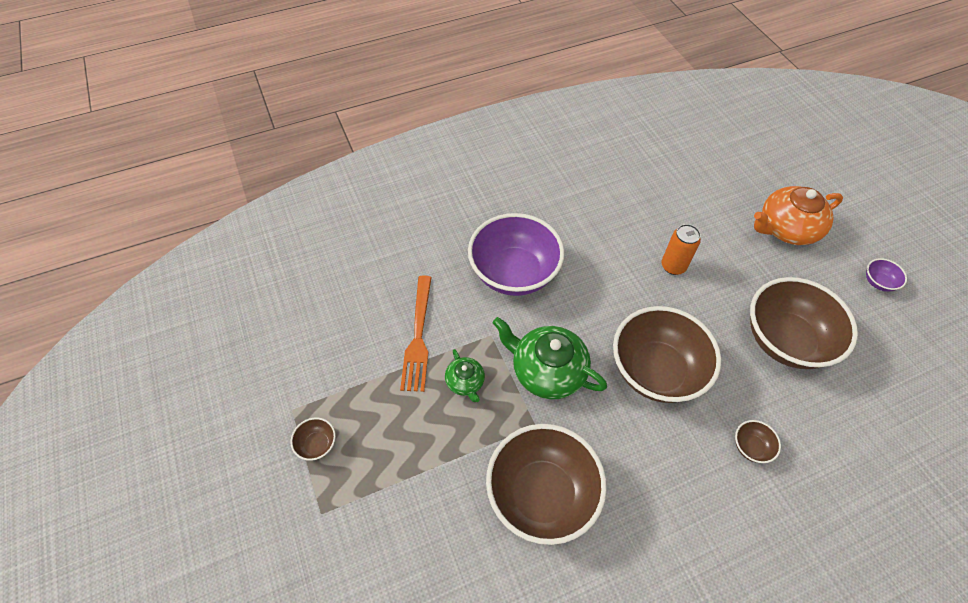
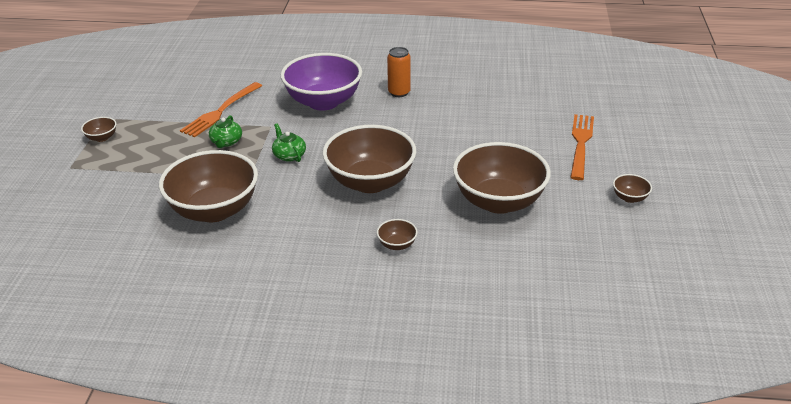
camera: 30 degrees right, 20 degrees down
(547, 371) = (289, 155): green teapot -> green teapot, size x0.52
(673, 266) = (453, 134): orange can -> orange can (399, 92)
(786, 228) = (580, 143): orange teapot -> orange fork
(878, 282) = (629, 198): purple bowl -> brown bowl

